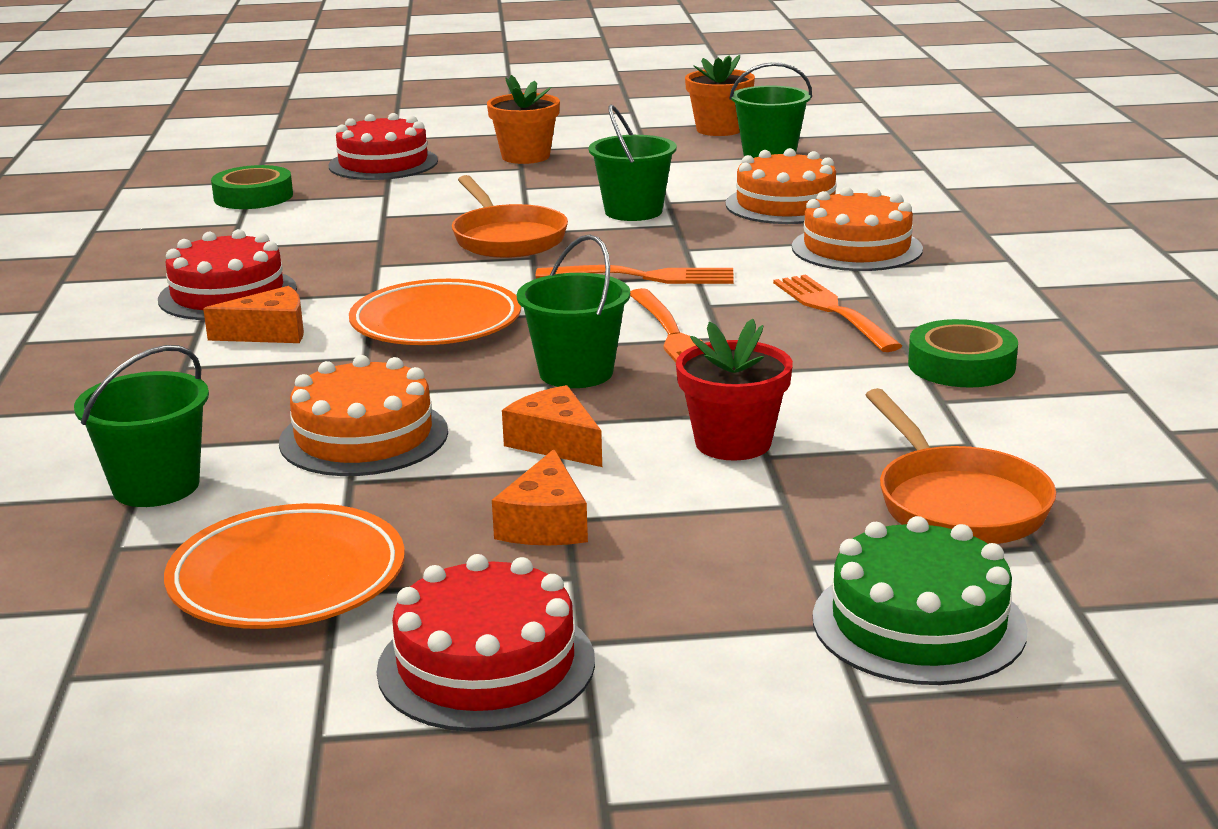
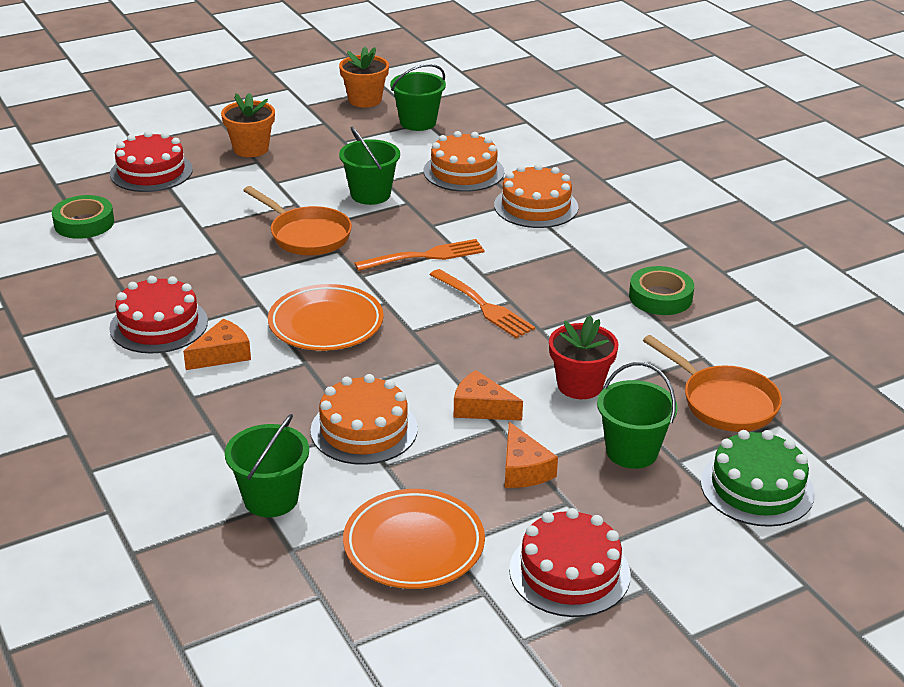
camera: 25 degrees left, 10 degrees up
(576, 373) = (448, 349): green bucket -> green bucket (631, 451)
(833, 311) = (560, 265): orange fork -> none

